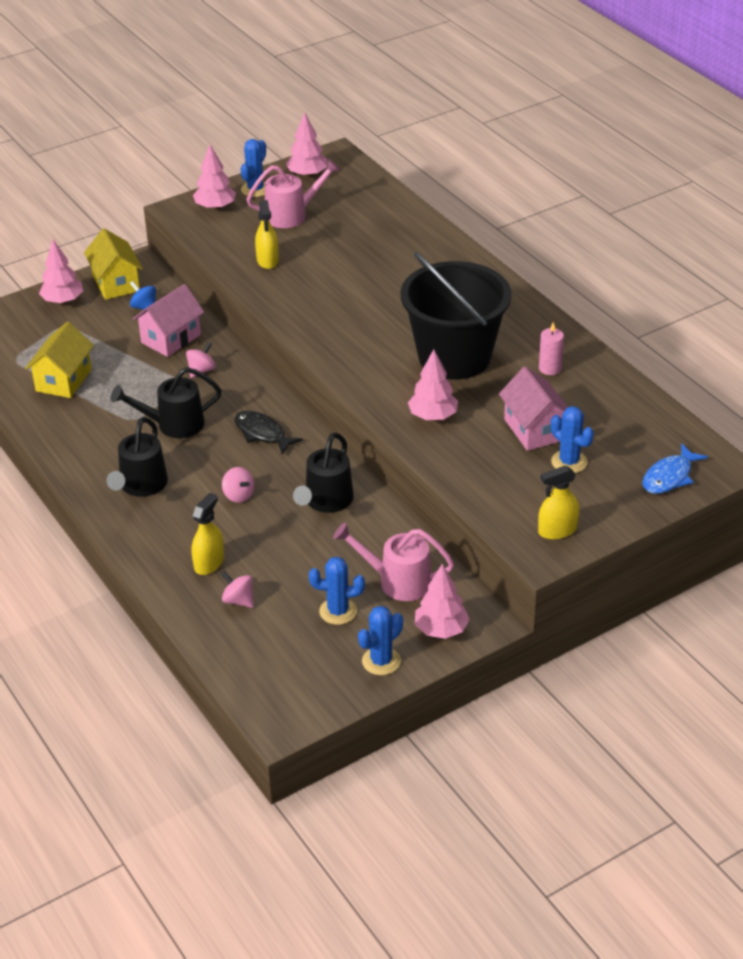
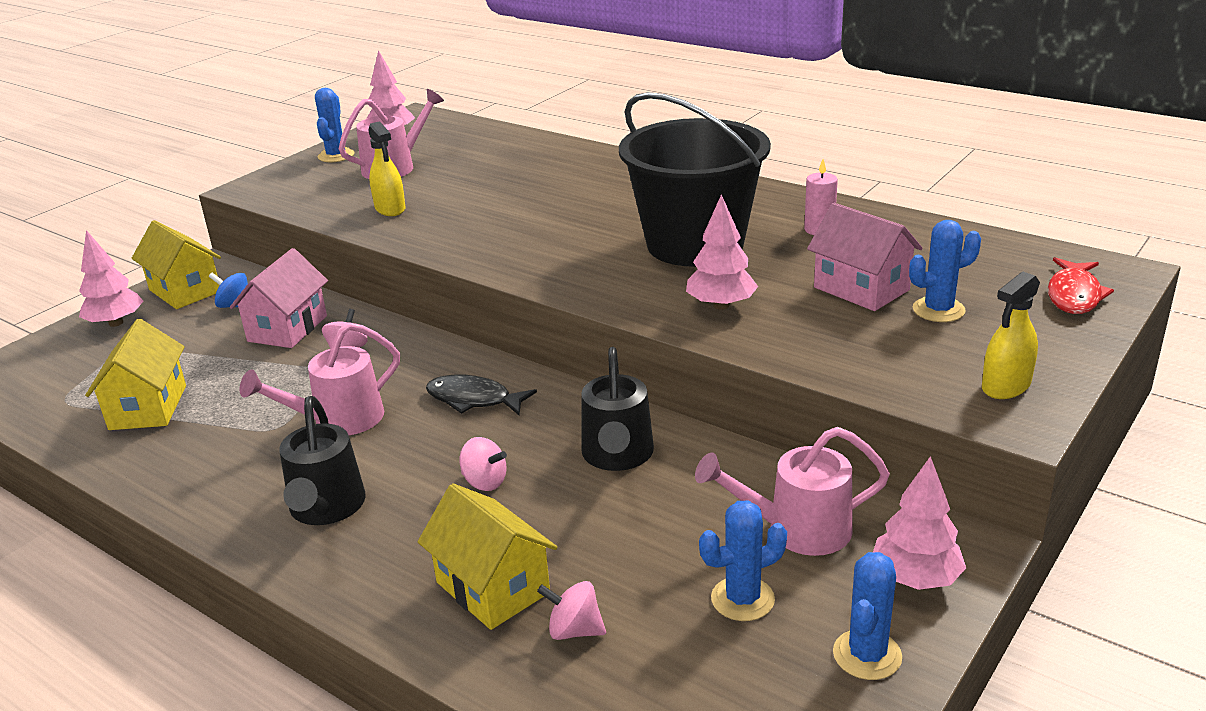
camera: 20 degrees left, 10 degrees down
(173, 425) = (338, 420): black watering can -> pink watering can
(209, 563) = (493, 587): yellow spray bottle -> yellow house
(215, 207) = (294, 178): pink tree -> none
(569, 462) = (938, 310): blue cactus -> blue cactus turned 45 degrees counterclockwise
(669, 477) = (1074, 295): blue fish -> red fish

